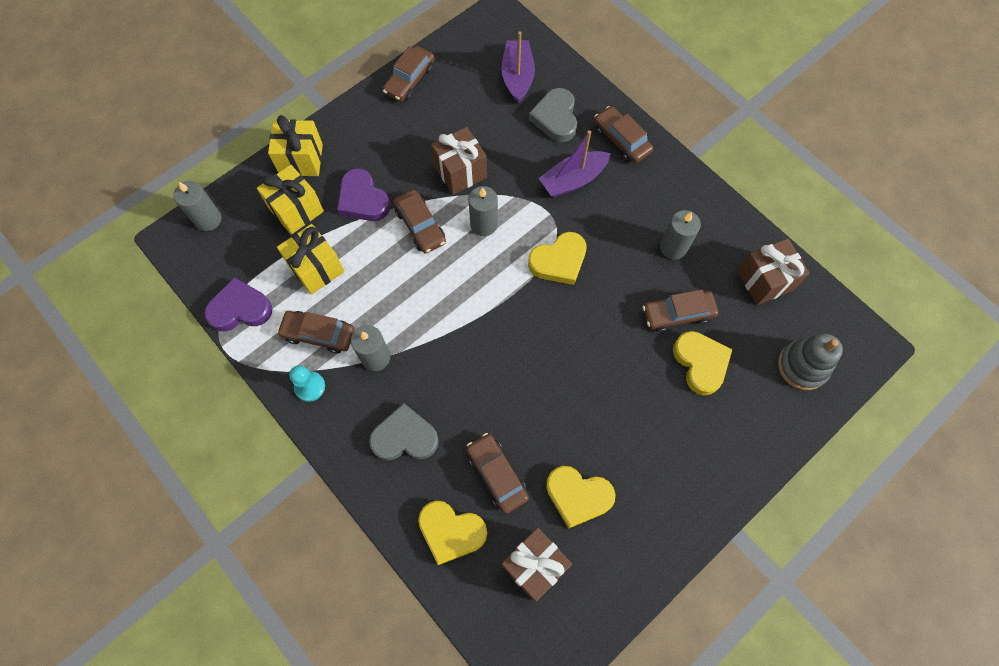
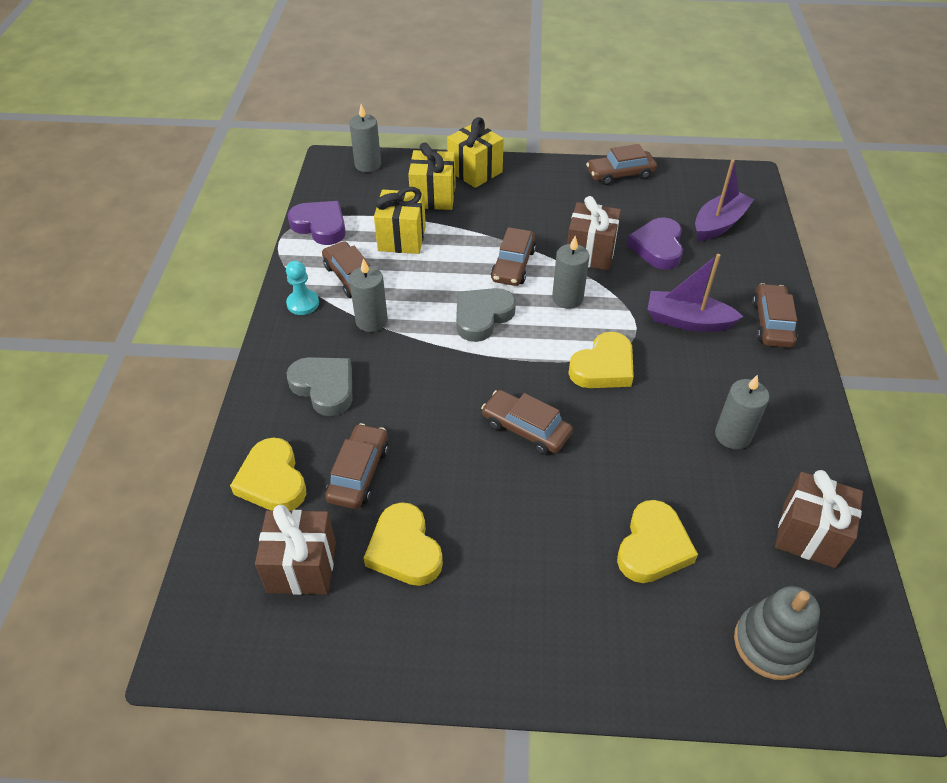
camera: 45 degrees right, 20 degrees down
(363, 200) = (489, 221): purple heart -> purple heart (657, 247)
(555, 118) = (722, 270): grey heart -> grey heart (482, 317)
(559, 261) = (603, 367): yellow heart -> yellow heart turned 60 degrees counterclockwise
(677, 314) = (675, 489): brown car -> brown car (526, 428)

